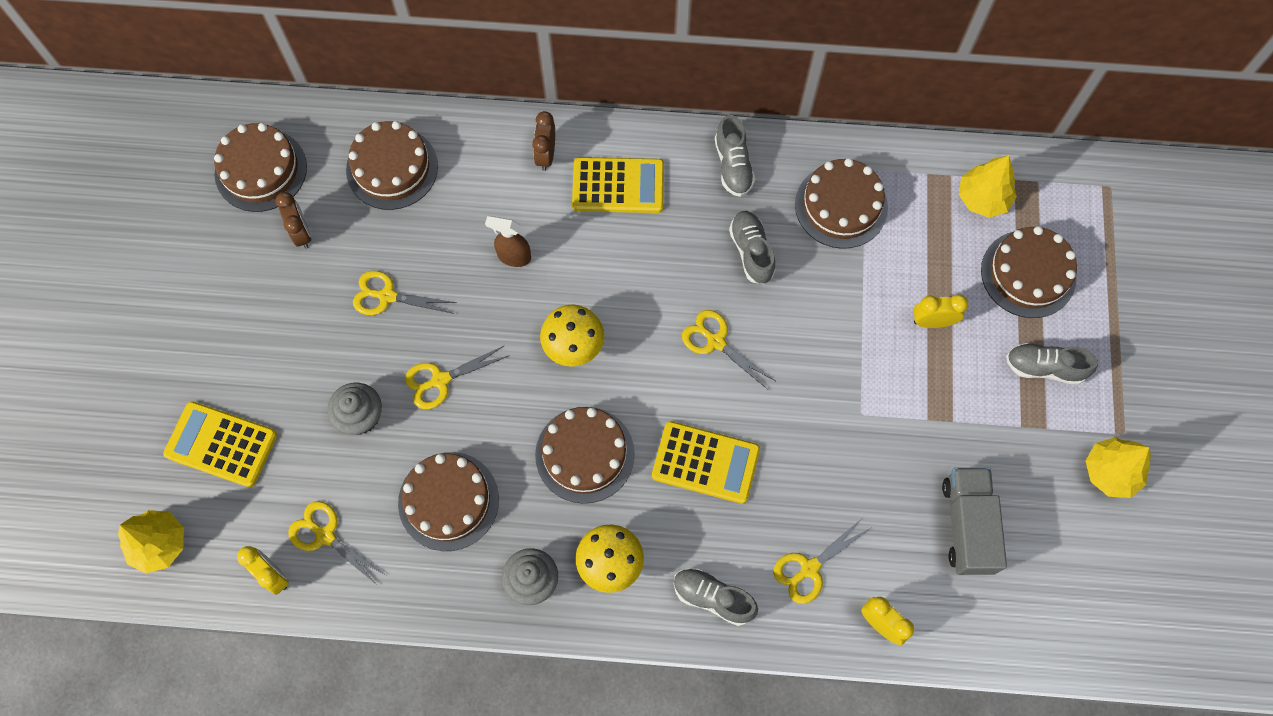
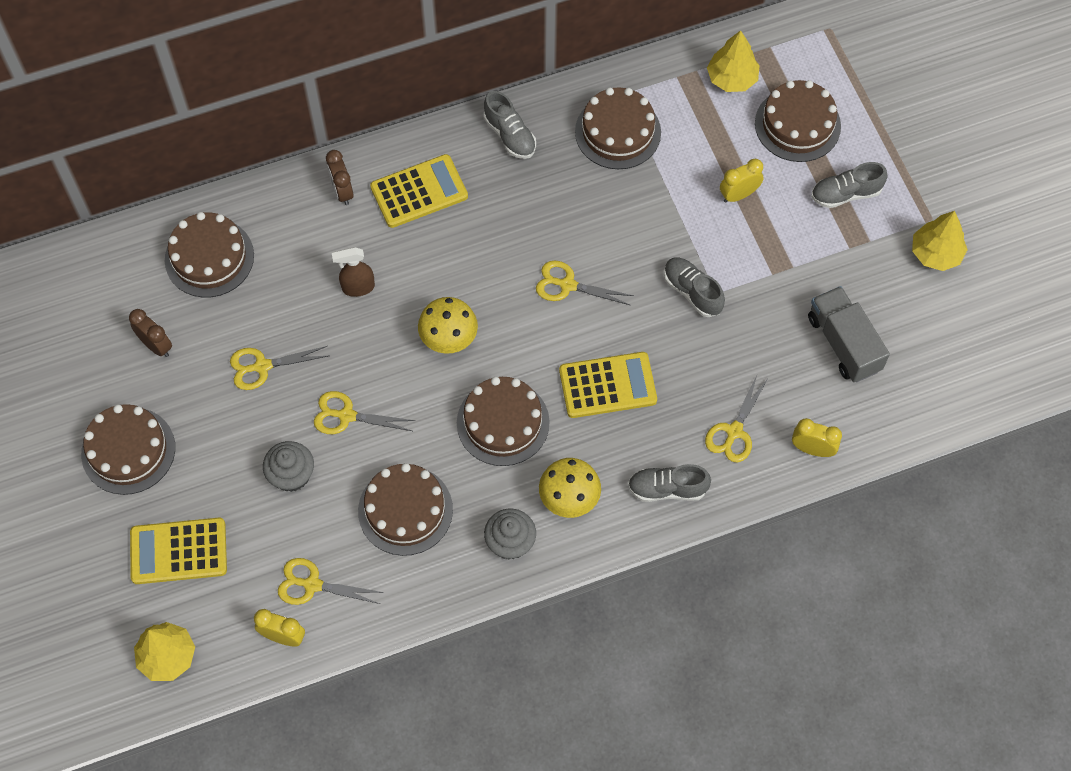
camera: 25 degrees left, 5 degrees down
(261, 170) = (89, 307): brown cake -> brown cake (128, 450)
(440, 380) = (346, 416): yellow scissors -> yellow scissors turned 60 degrees clockwise
(751, 252) = (561, 200): grey shoe -> grey shoe (692, 292)

